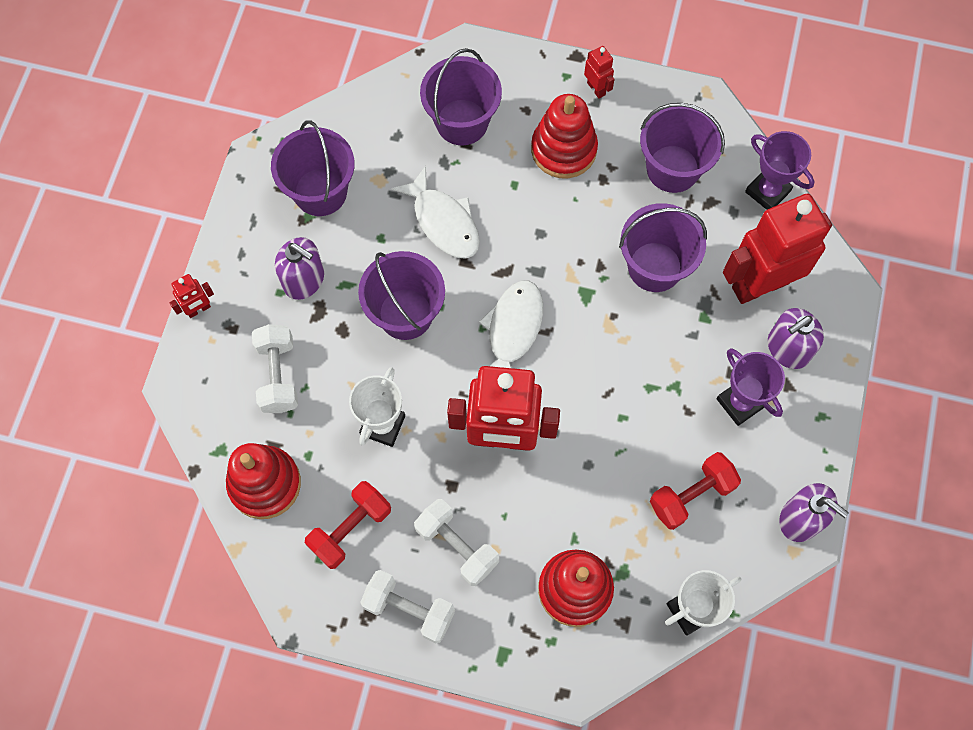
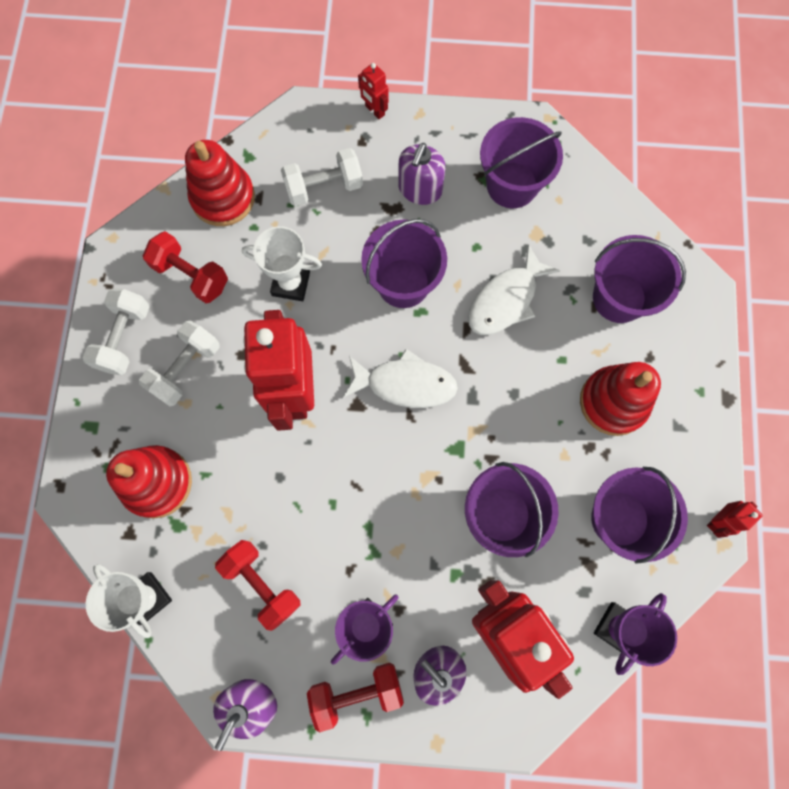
camera: 80 degrees right, 5 degrees up
(596, 88) = (694, 425): red robot -> red robot (718, 521)
(800, 422) = (356, 692): none -> red dumbbell

